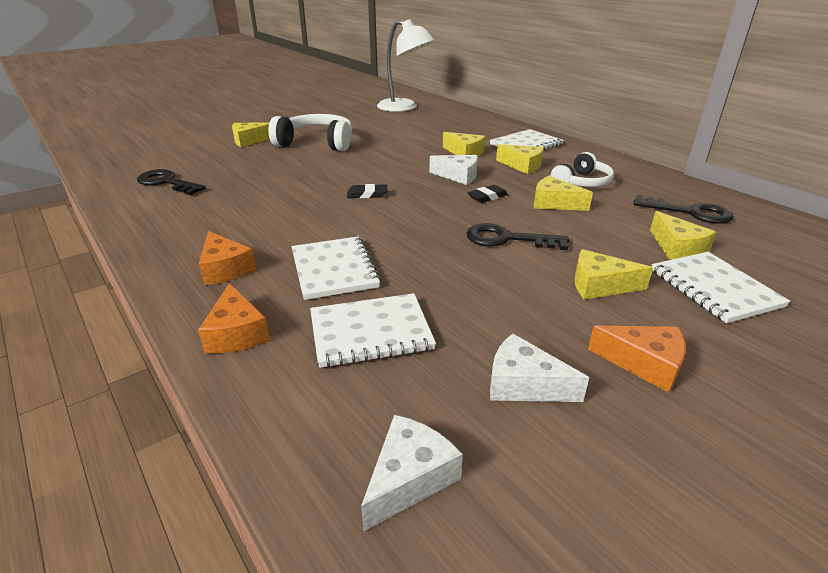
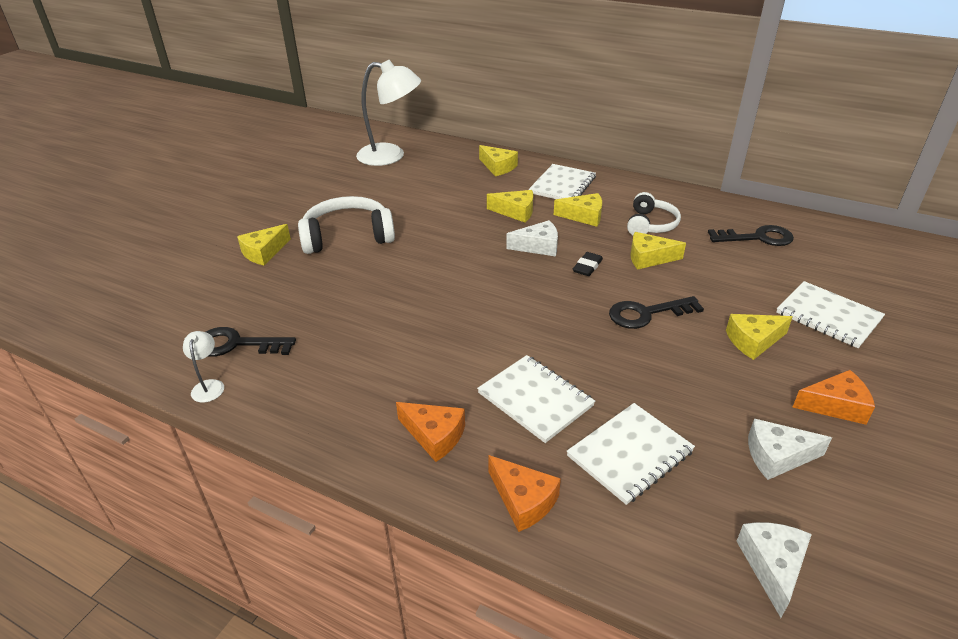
camera: 25 degrees left, 5 degrees up
(120, 199) = (209, 386): none -> white lamp
(367, 194) = (475, 296): black eraser -> none
(677, 248) = (776, 281): yellow cheese -> yellow cheese (498, 167)

